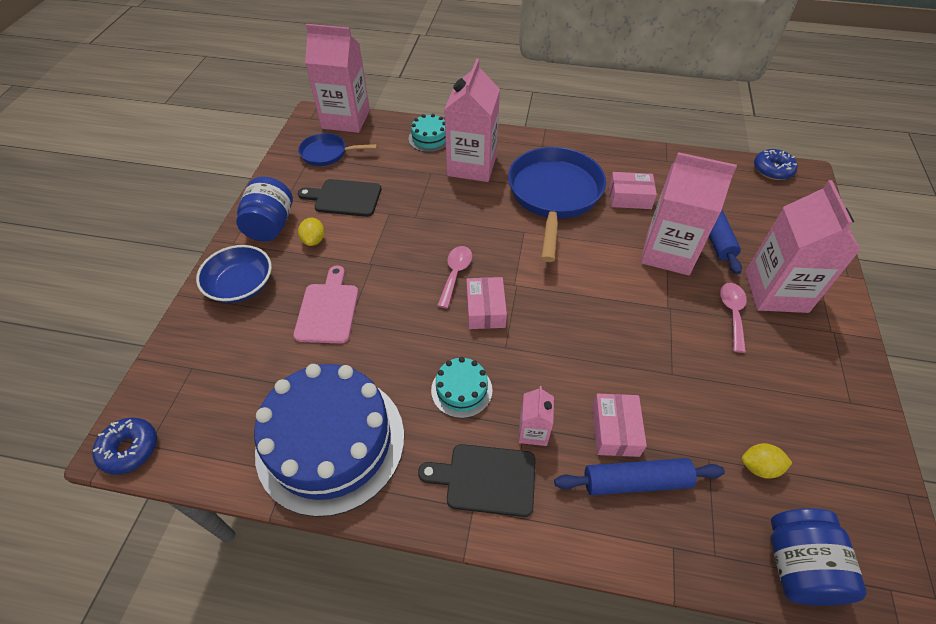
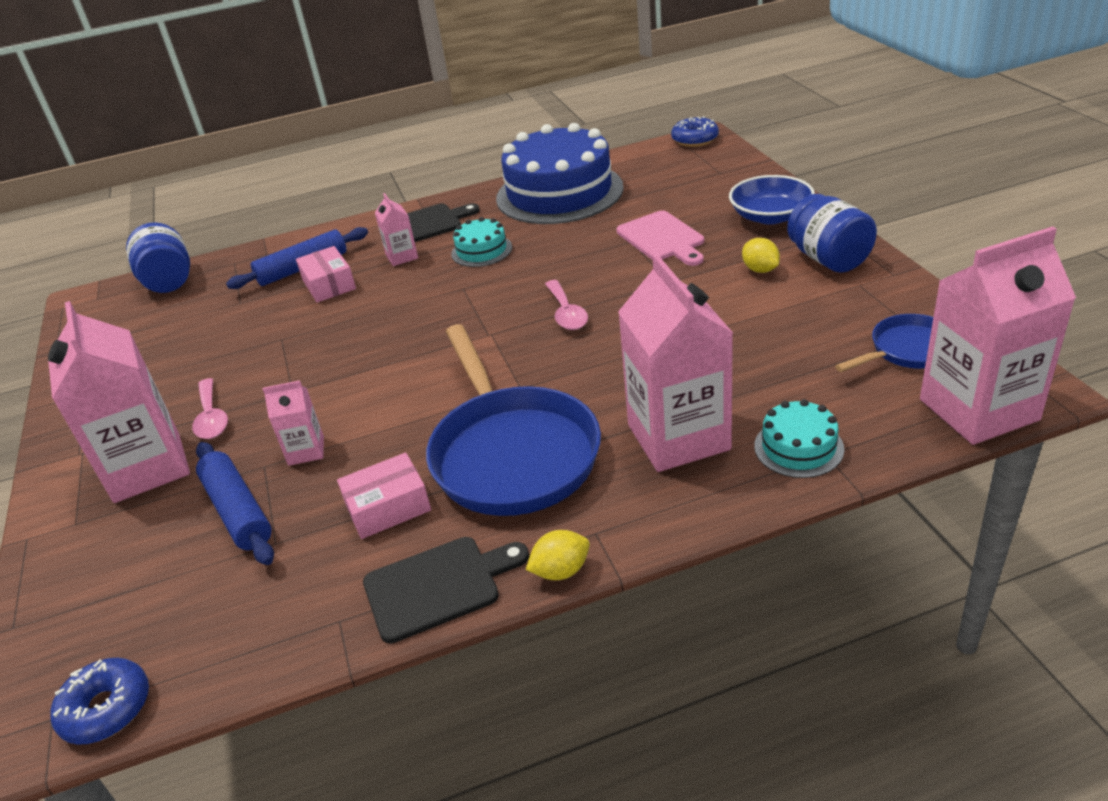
camera: 155 degrees right, 15 degrees down
(344, 198) = (794, 317): black cutting board -> black cutting board (438, 586)
(485, 309) = (506, 302): pink box -> none
(668, 252) = (306, 451): pink carton -> pink carton, size x0.47
(759, 467) = (193, 315): yellow lemon -> yellow lemon (561, 571)

